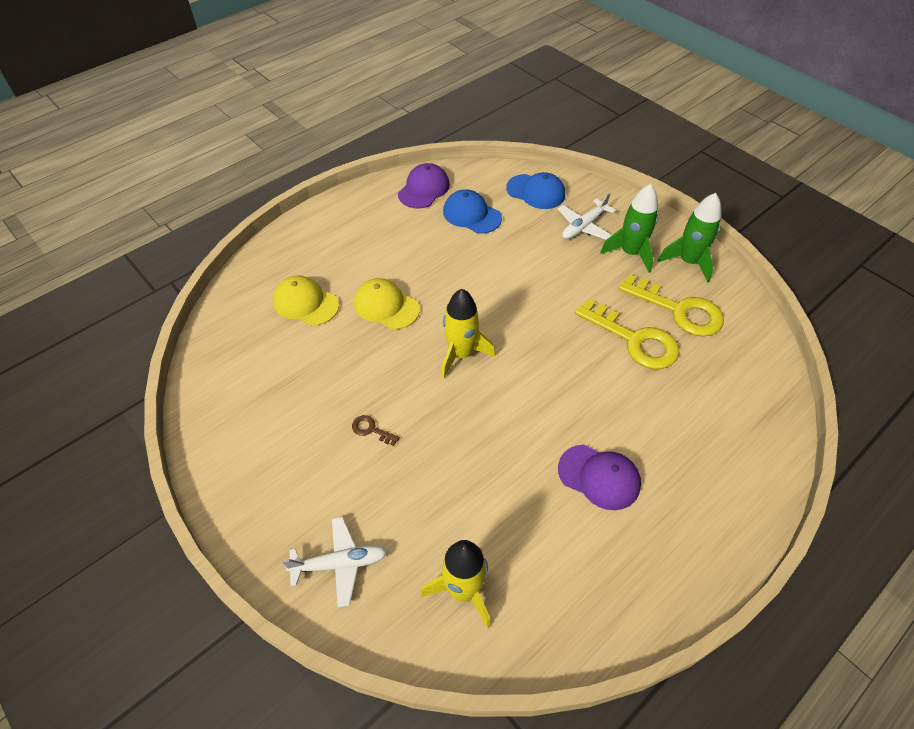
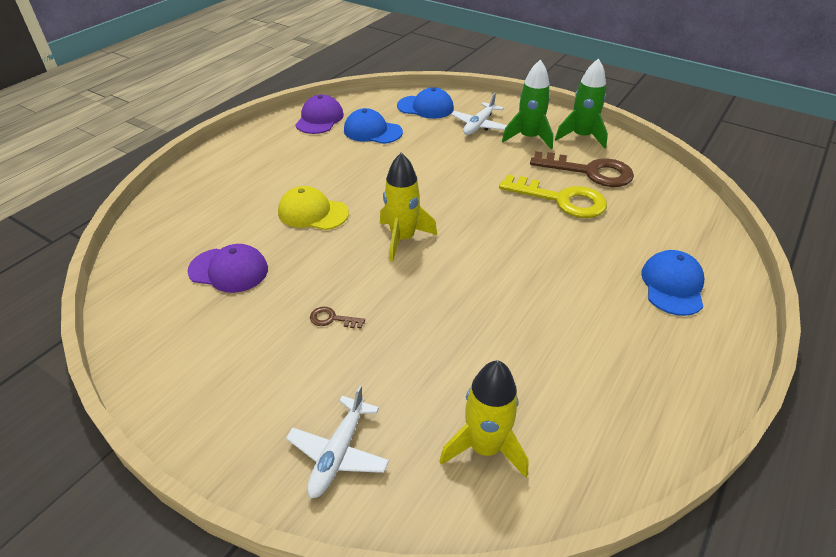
camera: 15 degrees left, 10 degrees down
(305, 303) = (227, 223): yellow cap -> none
(340, 564) = (338, 453): white plane -> white plane turned 135 degrees clockwise
(599, 477) = (579, 313): purple cap -> purple cap (229, 270)
(679, 310) = (590, 172): yellow key -> brown key
(706, 467) = (672, 285): none -> blue cap

